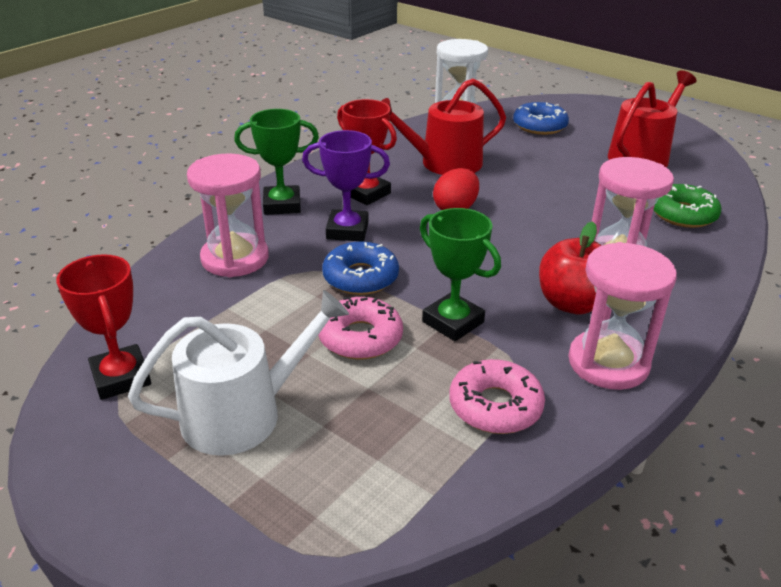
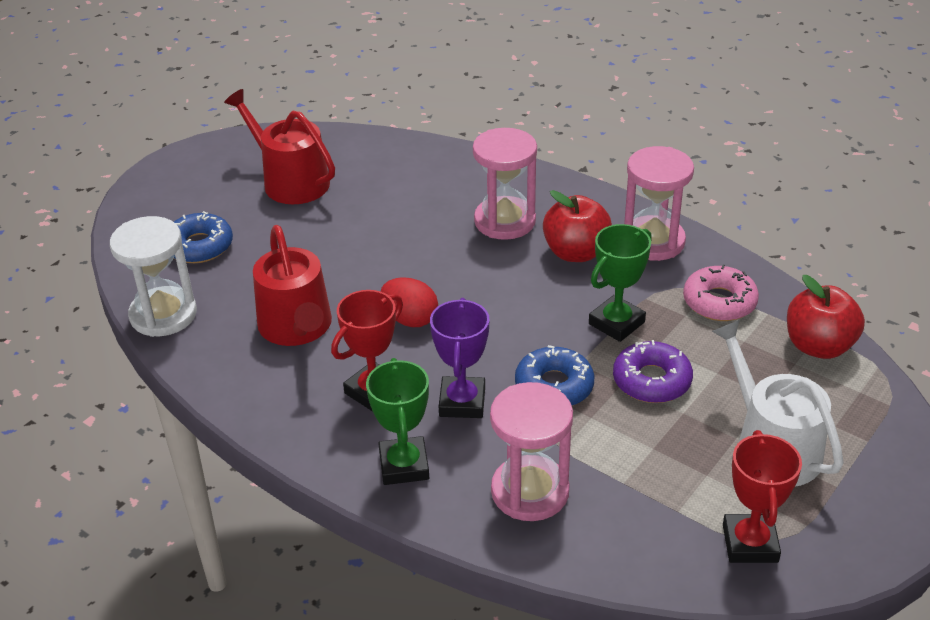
camera: 90 degrees left, 5 degrees up
(121, 377) = (750, 543): red trophy -> red trophy turned 60 degrees counterclockwise
(360, 337) = (651, 380): pink donut -> purple donut
(408, 489) = (818, 346): none -> red apple
(683, 214) = (417, 173): green donut -> none

